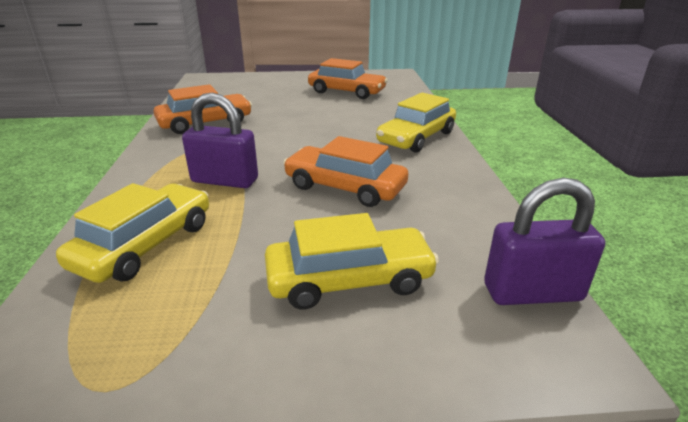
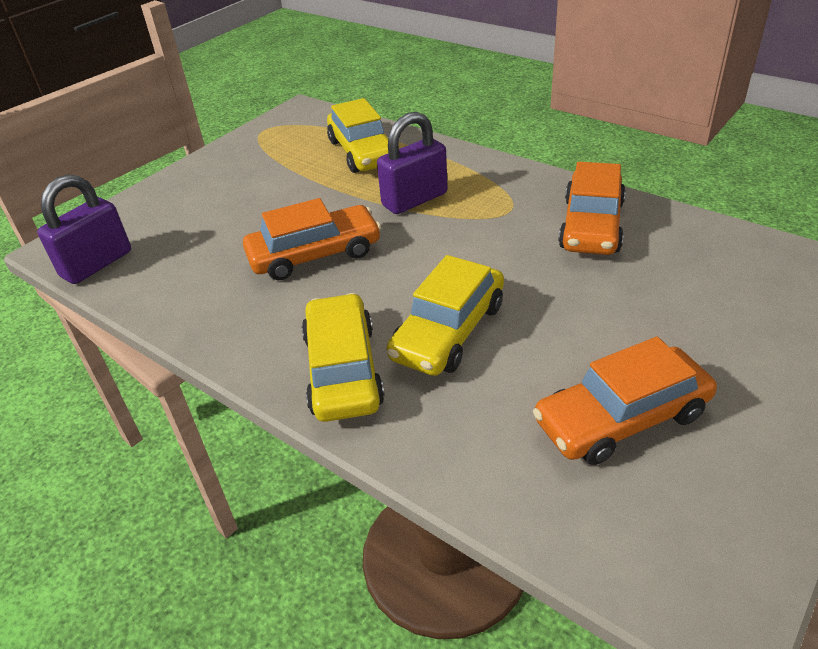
camera: 135 degrees right, 10 degrees up
(349, 280) = (218, 206): yellow car -> yellow car (448, 331)

